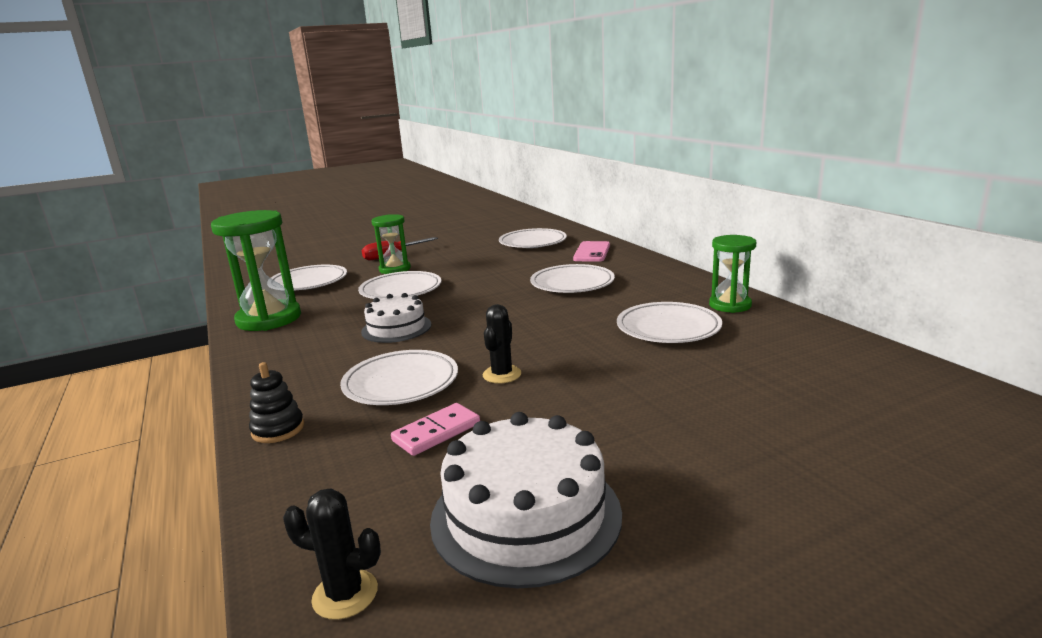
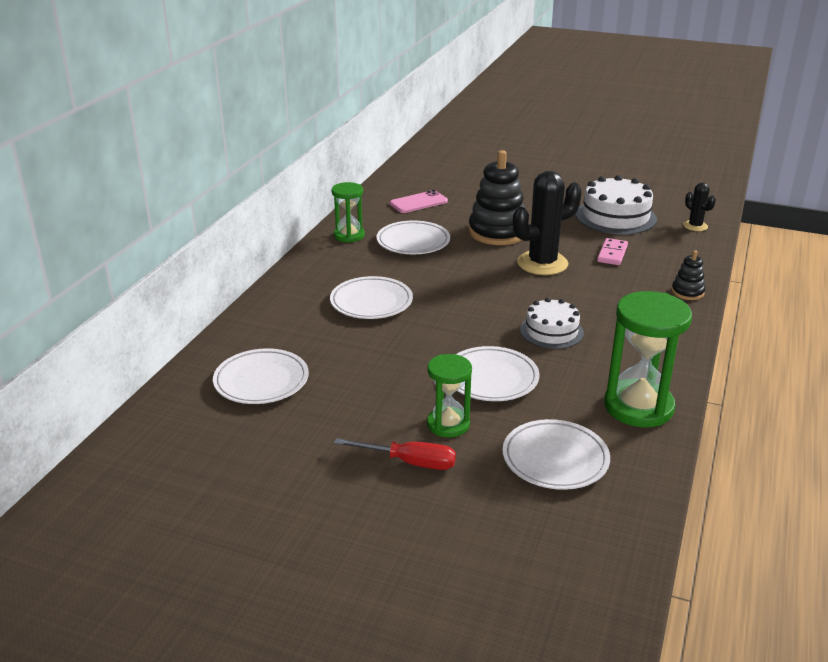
camera: 135 degrees left, 10 degrees up
(401, 383) = (599, 286): white plate -> none
(437, 432) = (612, 254): pink domino -> pink domino turned 75 degrees counterclockwise
(502, 374) = (542, 263): black cactus -> black cactus, size x1.96
(592, 252) = (269, 328): pink phone -> pink phone (418, 202)
(623, 382) = (497, 232): none -> black stacking toy

